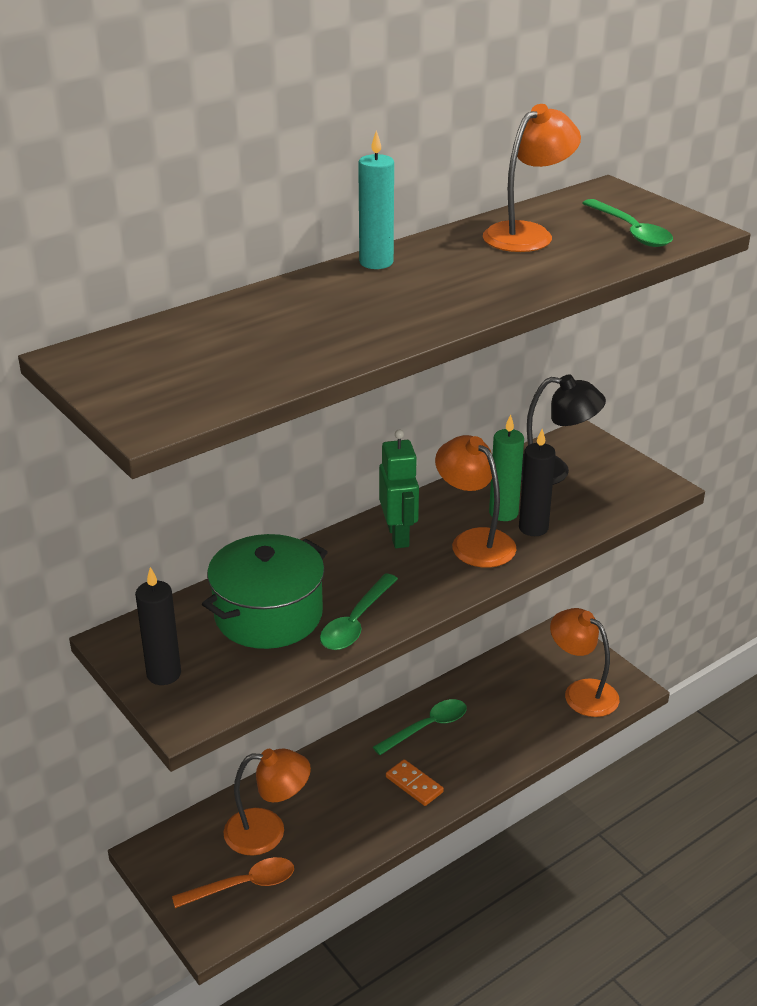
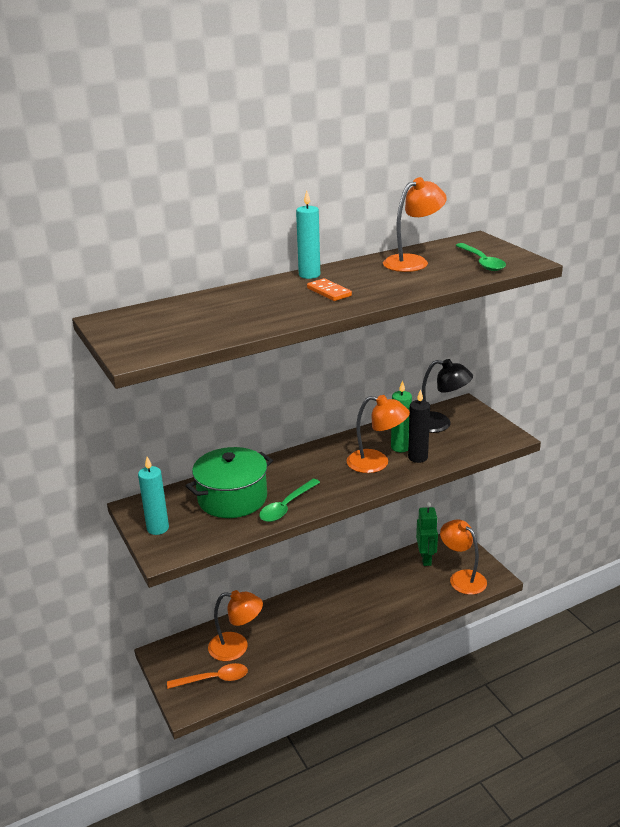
camera: 10 degrees right, 5 degrees down
(164, 674) = (158, 528): black candle -> turquoise candle
(398, 536) = (328, 457): green robot -> green robot (426, 558)
(414, 784) = (338, 627): orange domino -> orange domino (329, 292)
(427, 727) = (354, 591): green spoon -> none
(474, 541) = (376, 463): orange lamp -> orange lamp turned 135 degrees clockwise

